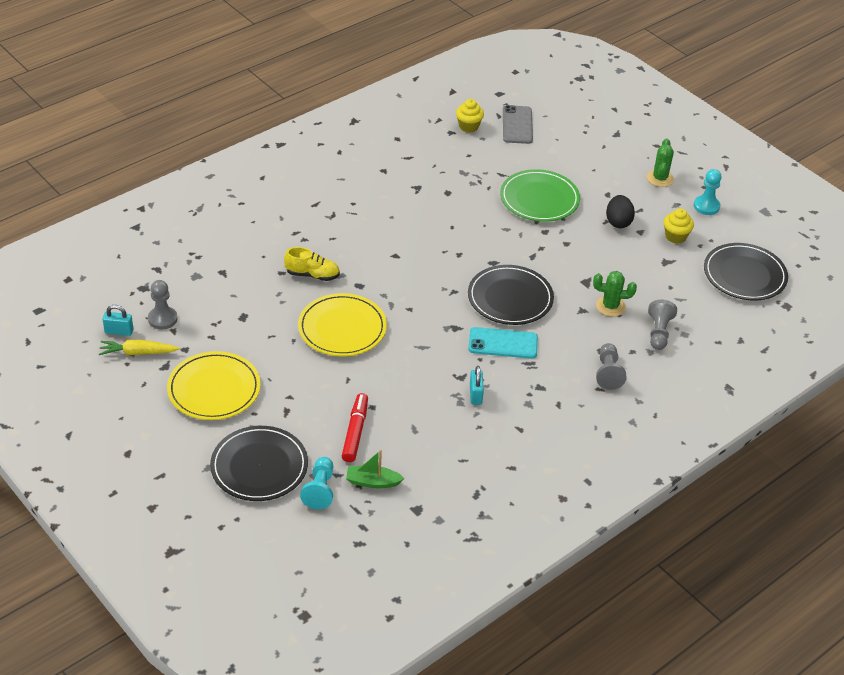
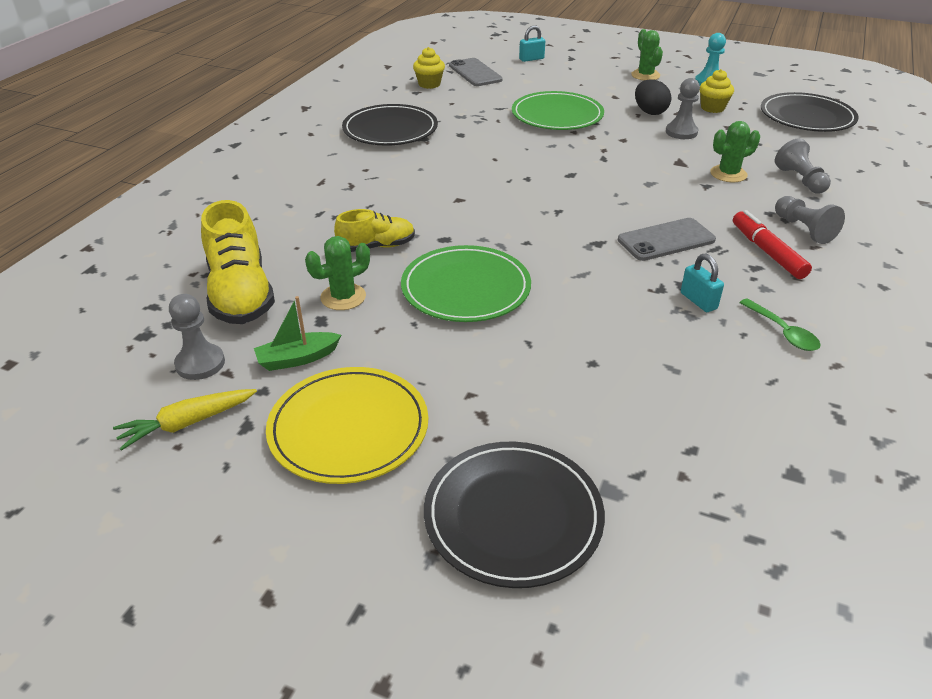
camera: 25 degrees left, 5 degrees down
(119, 331) = (136, 405): turquoise padlock -> turquoise padlock (531, 59)
(210, 280) = (241, 294): none -> yellow shoe
(266, 305) = (343, 297): none -> green cactus
(320, 490) = (636, 509): turquoise pawn -> none
(342, 328) = (466, 288): yellow plate -> green plate
(355, 432) = (603, 404): red marker -> red marker (767, 252)
(372, 482) = (696, 462): green boat -> green boat (297, 358)
(503, 343) = (666, 240): turquoise phone -> grey phone
(504, 435) = (782, 332): none -> green spoon
(510, 298) = (624, 198): black plate -> black plate (390, 129)
(620, 253) = (681, 132): none -> grey pawn

